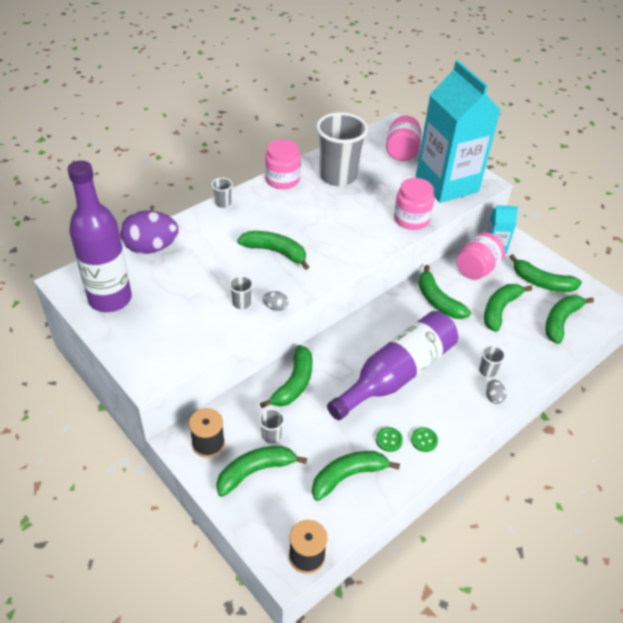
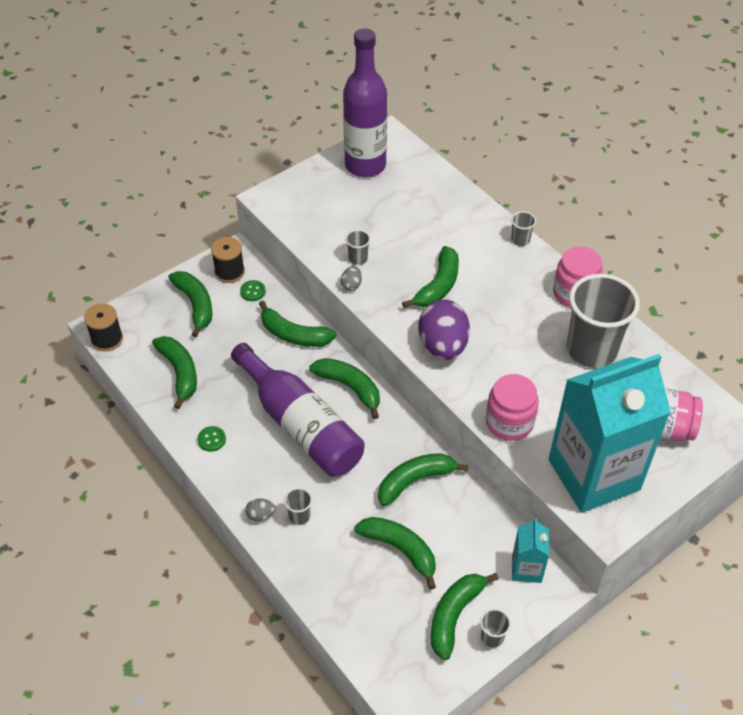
camera: 95 degrees right, 5 degrees up
(151, 248) = (439, 187): purple egg -> purple egg (443, 346)
(271, 435) = (233, 316): grey cup -> grey cup (492, 637)
(389, 440) = (216, 409): green button -> green button (253, 291)
(476, 269) = (477, 536): pink jar -> none
(560, 321) = (379, 622): green banana -> green banana (350, 387)

